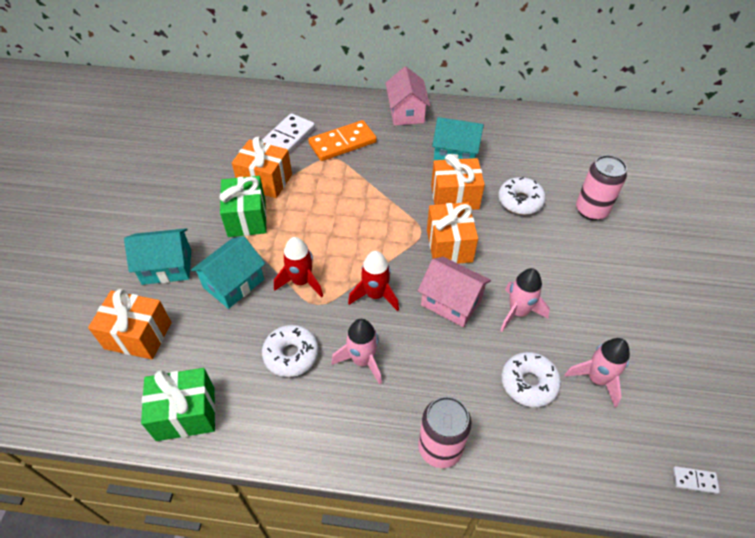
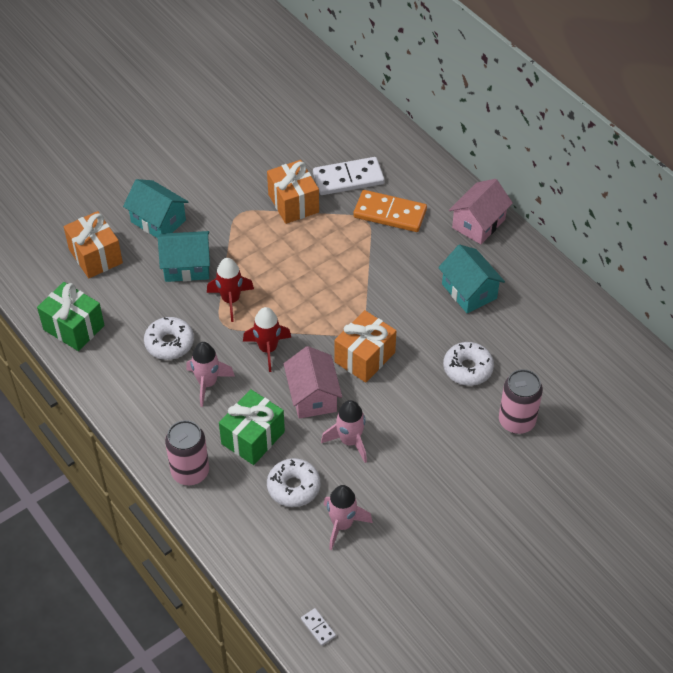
camera: 45 degrees right, 0 degrees up
(247, 218) = (247, 224): green gift -> green gift (253, 438)
(454, 197) = (419, 325): orange gift -> none

